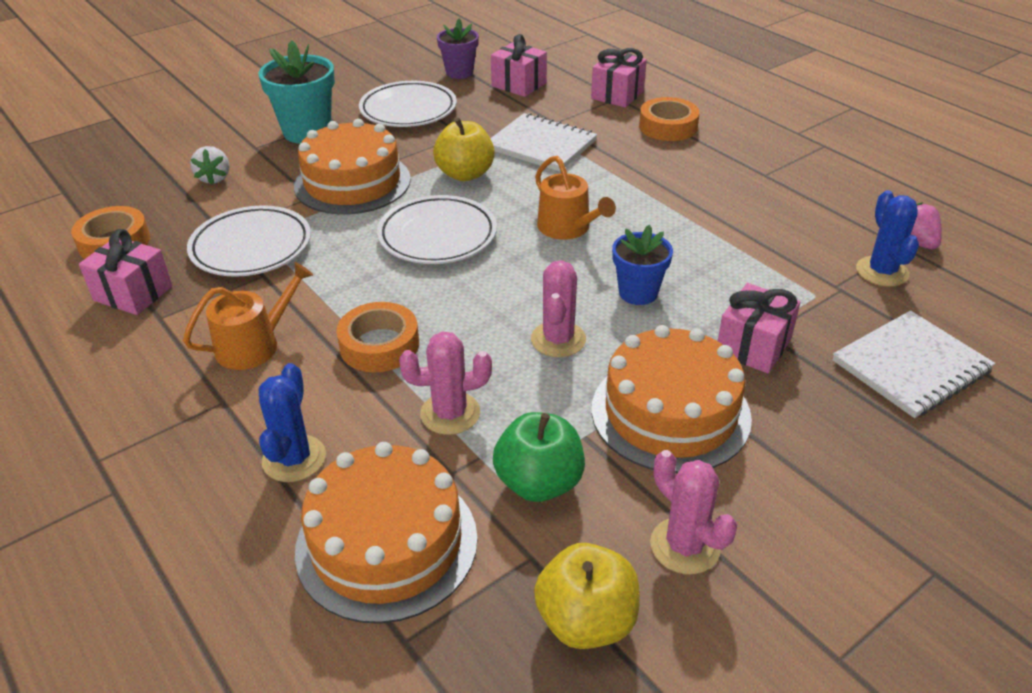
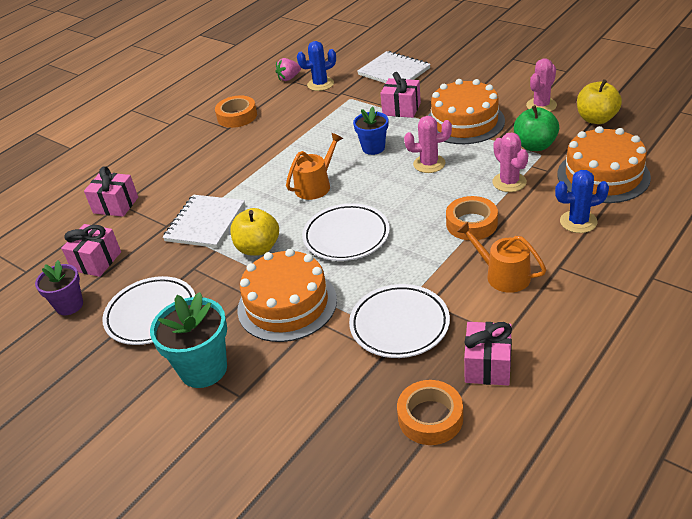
camera: 100 degrees left, 0 degrees up
(214, 178) = (305, 399): white strawberry -> none
(668, 126) = (167, 173): orange tape -> orange tape (237, 116)

